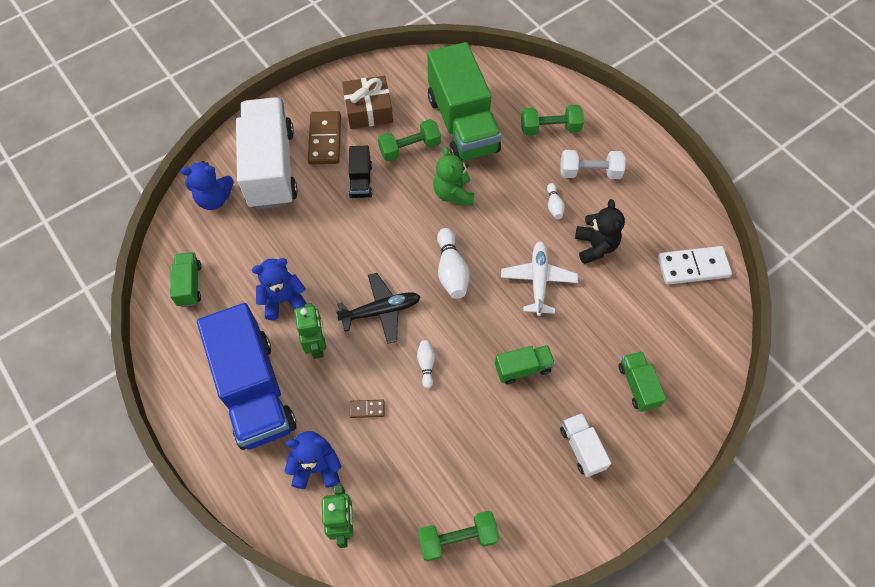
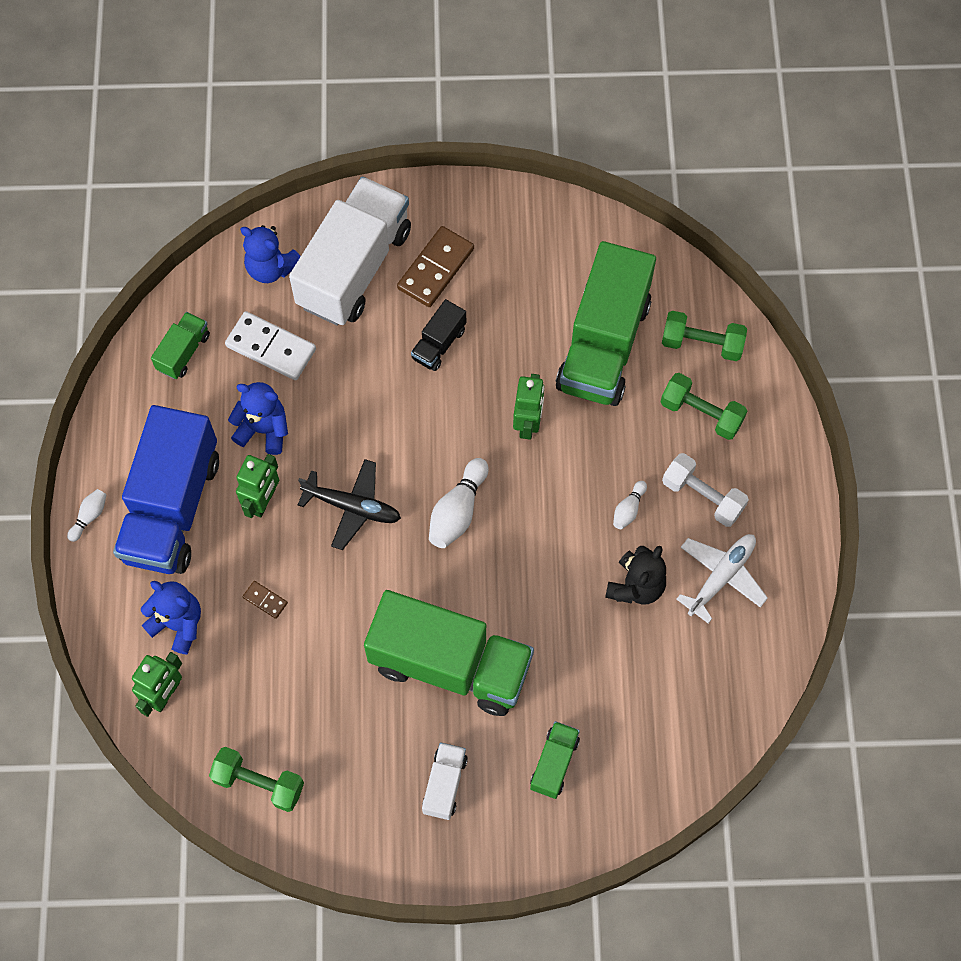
camera: 35 degrees right, 5 degrees up
(368, 110) = (510, 260): brown gift -> none
(410, 148) = (521, 338): green dumbbell -> green dumbbell (702, 343)
(426, 365) = (356, 594): white bowling pin -> white bowling pin (89, 516)
(453, 194) = (528, 424): green teddy bear -> green robot
(523, 368) = (450, 664): green truck -> green truck, size x2.24
(538, 280) = (542, 583): white plane -> white plane (721, 577)
(693, 267) = (725, 681): white domino -> white domino (271, 348)

